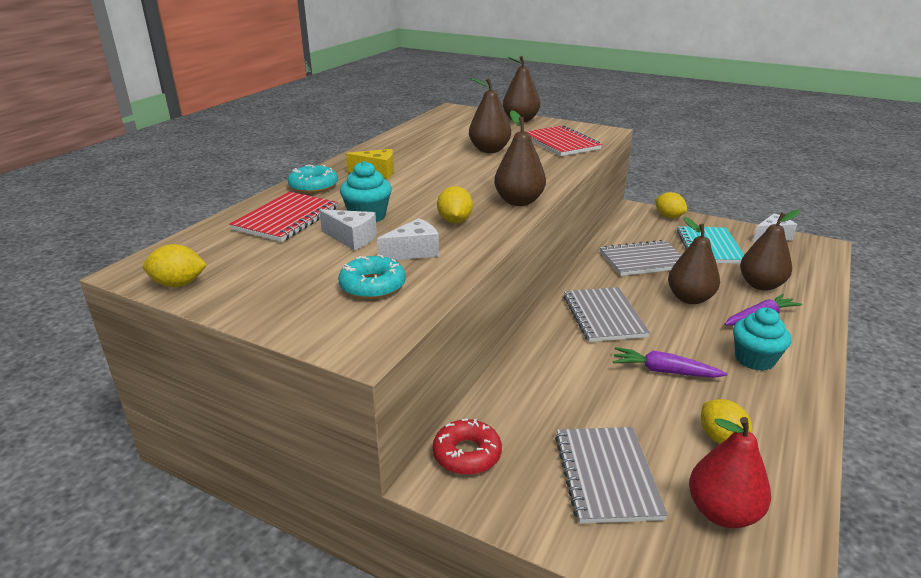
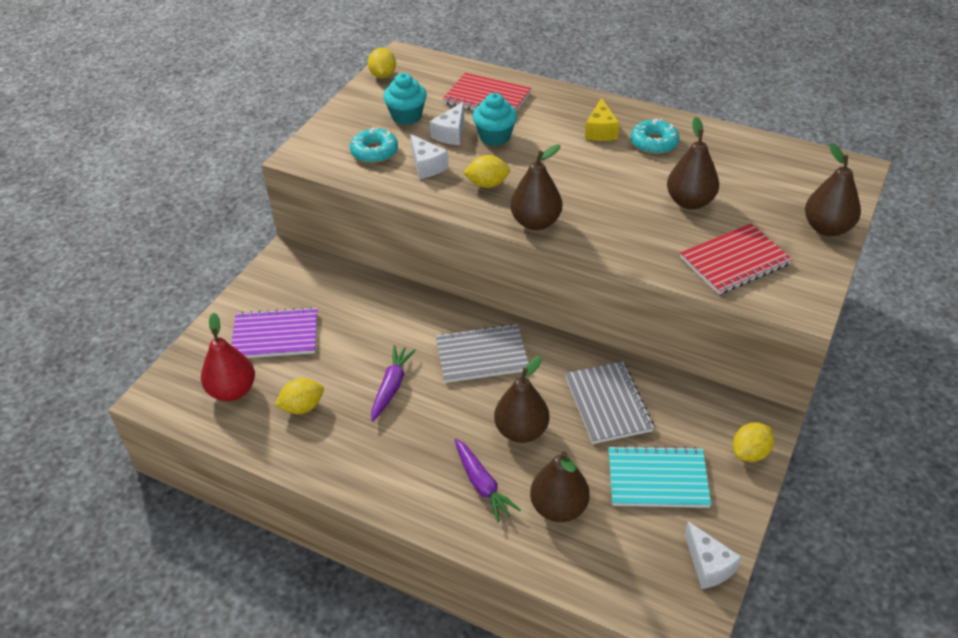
camera: 90 degrees right, 15 degrees up
(313, 186) = (559, 100): turquoise donut -> turquoise donut (654, 143)
(467, 454) = (306, 268): red donut -> none
(606, 476) = (275, 335): grey notebook -> purple notebook
(754, 359) = (407, 458): turquoise cupcake -> turquoise cupcake (406, 116)

